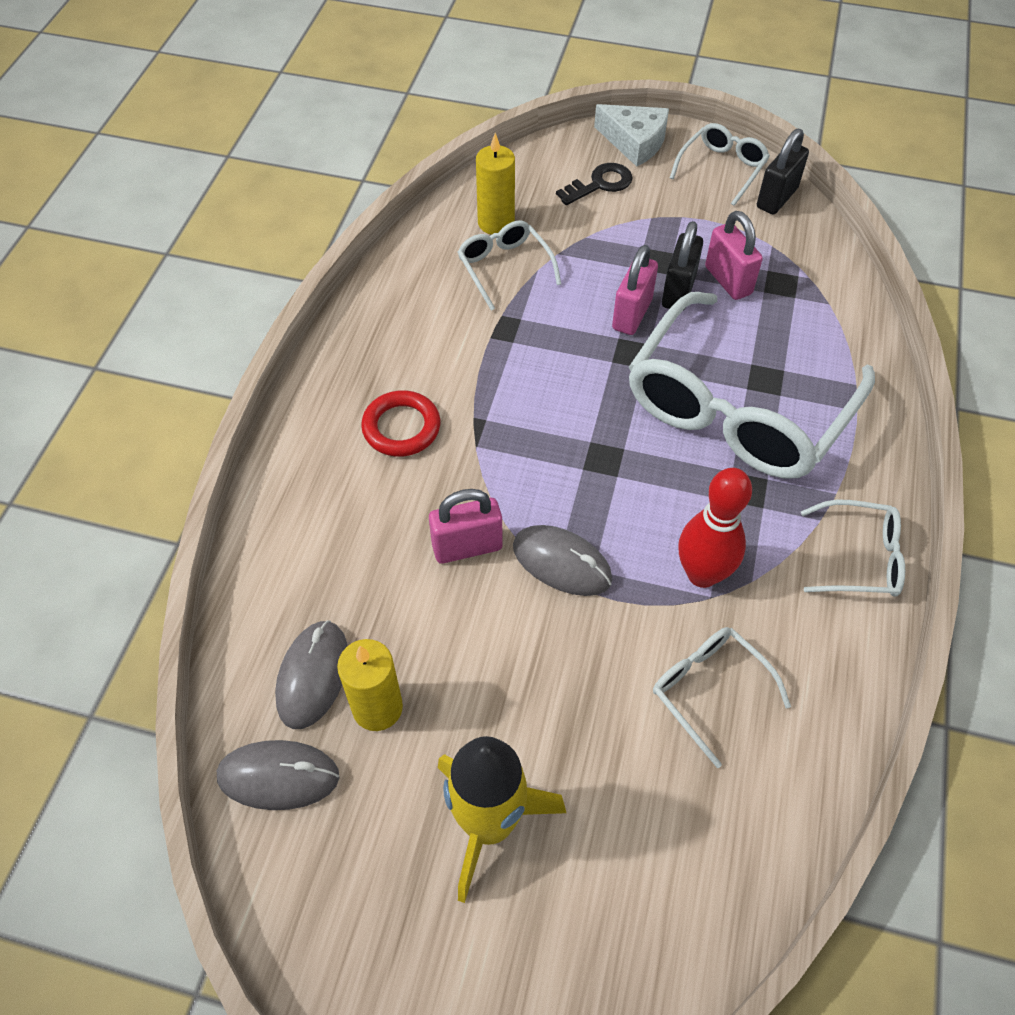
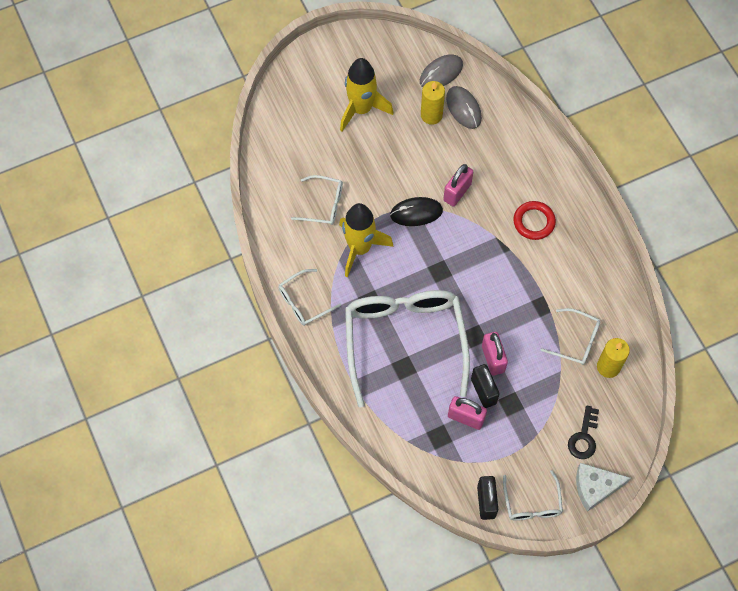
camera: 140 degrees right, 10 degrees up
(562, 563) = (416, 213): grey mouse -> black mouse
(702, 574) = (360, 248): red bowling pin -> yellow rocket

